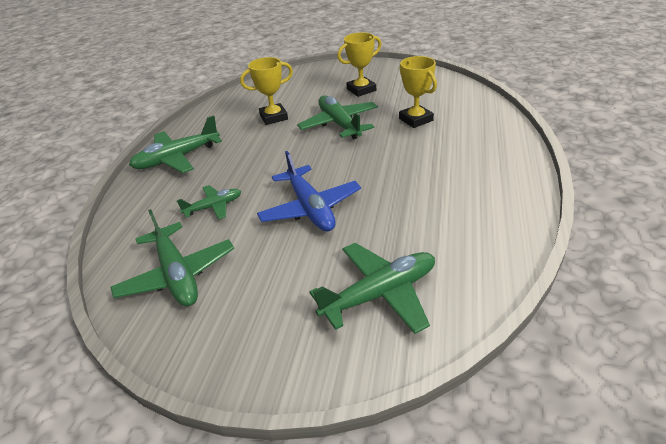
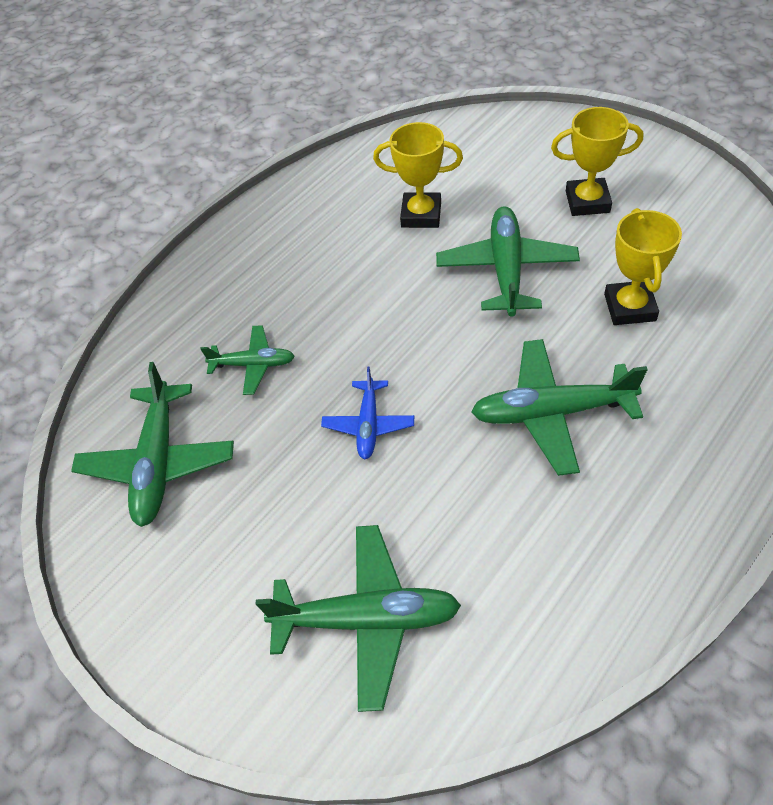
camera: 30 degrees right, 15 degrees up
(177, 158) = (254, 249): green plane -> green plane (551, 412)
(310, 208) = (368, 425): blue plane -> blue plane, size x0.58

